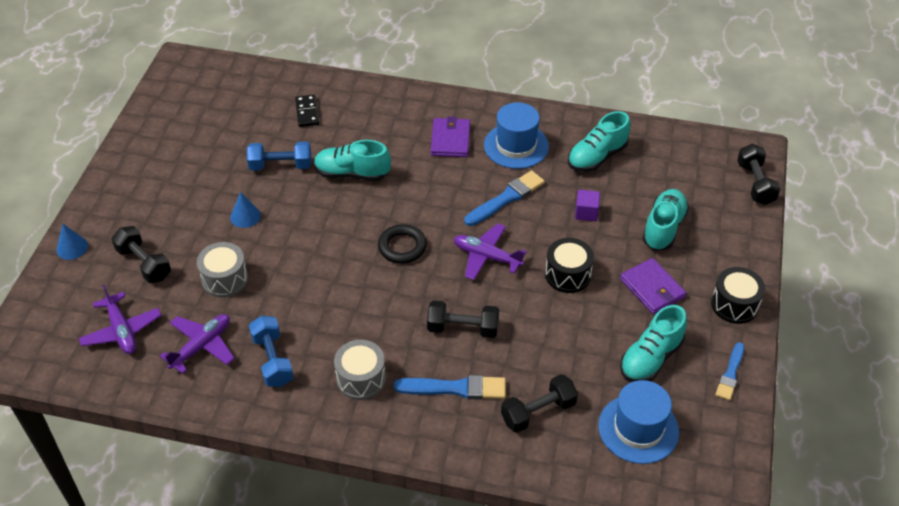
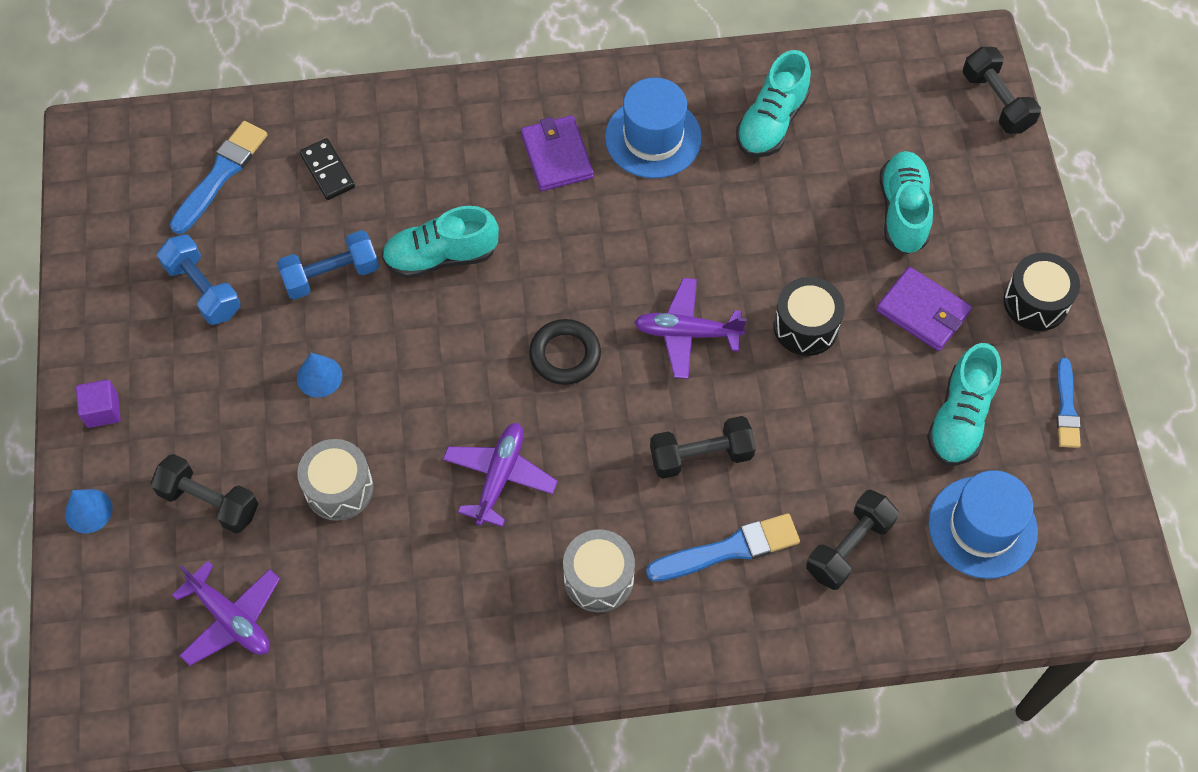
camera: 20 degrees left, 15 degrees up
(201, 346) = (357, 604): purple plane -> purple plane (500, 477)
(273, 360) = (466, 591): blue dumbbell -> blue dumbbell (203, 289)
(506, 198) = (675, 230): blue brush -> blue brush (221, 174)
(586, 213) = (792, 219): purple cube -> purple cube (103, 410)

